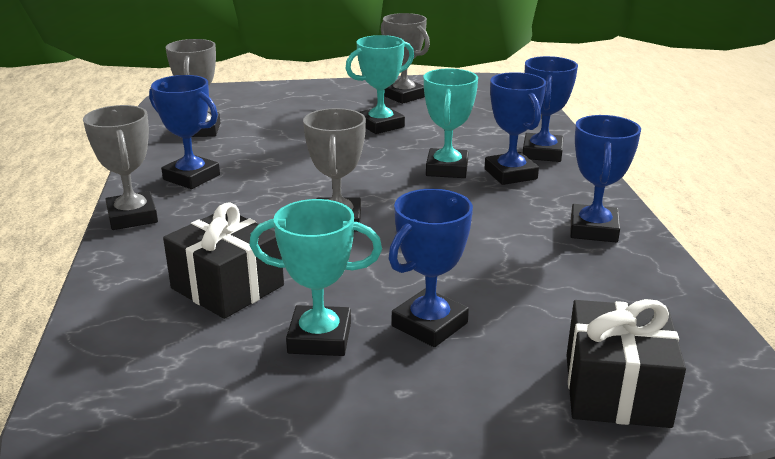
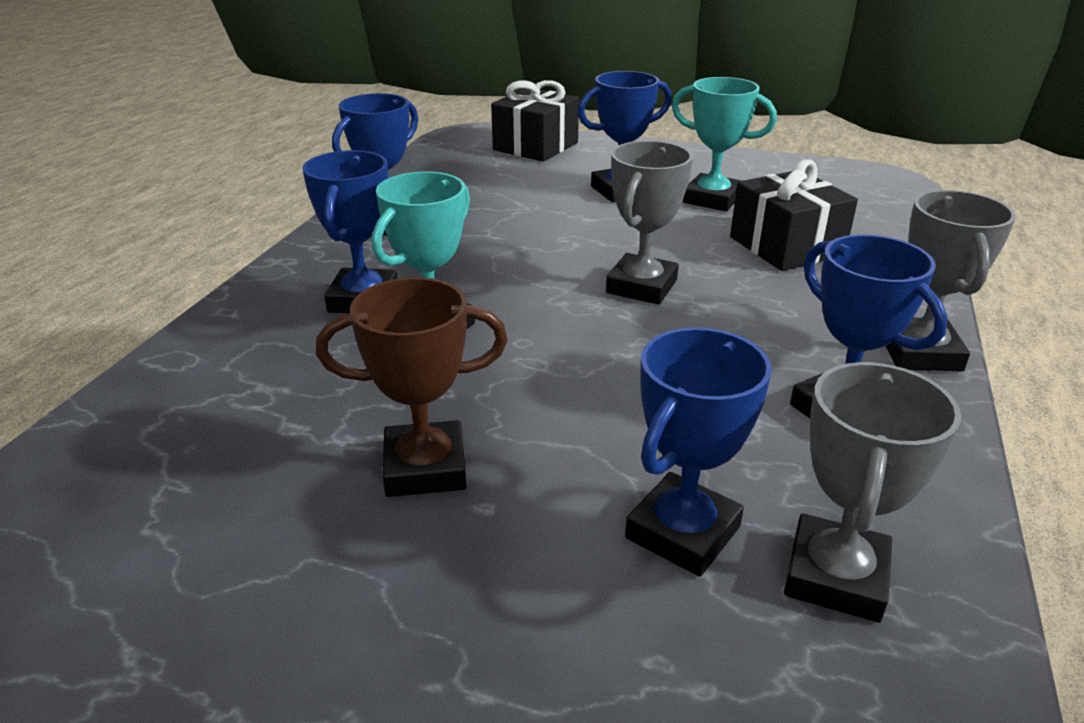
camera: 155 degrees left, 5 degrees up
(380, 125) = (425, 468): turquoise trophy -> brown trophy
(403, 96) = (252, 584): grey trophy -> none
(542, 153) = (266, 323): blue trophy -> blue trophy (683, 532)

